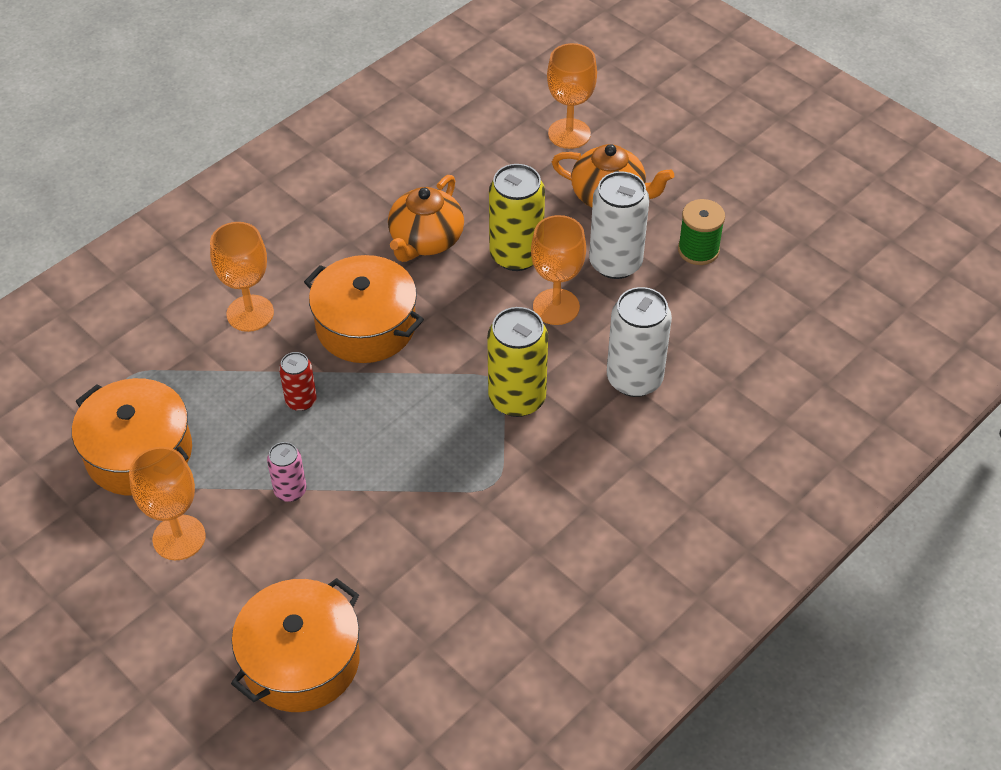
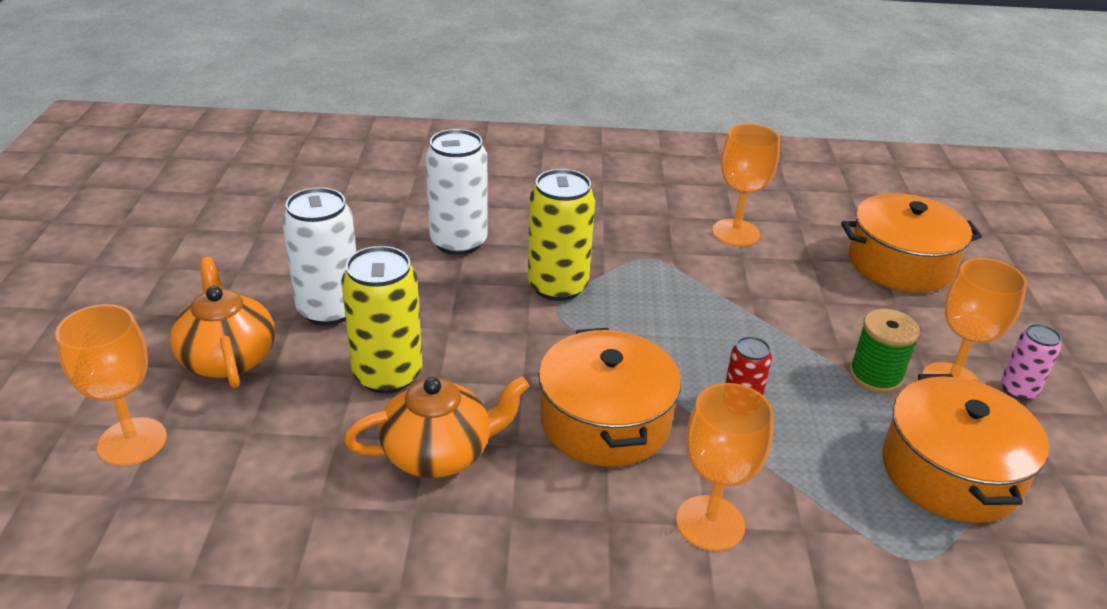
camera: 135 degrees left, 15 degrees down
(290, 490) = (818, 351): pink can -> pink can (1018, 390)
(556, 307) = (428, 316): orange goblet -> orange goblet (736, 233)
(698, 250) = (259, 273): green spool -> green spool (875, 376)

